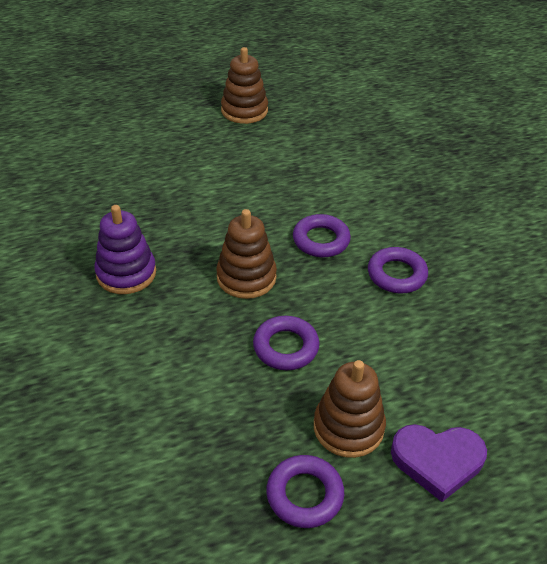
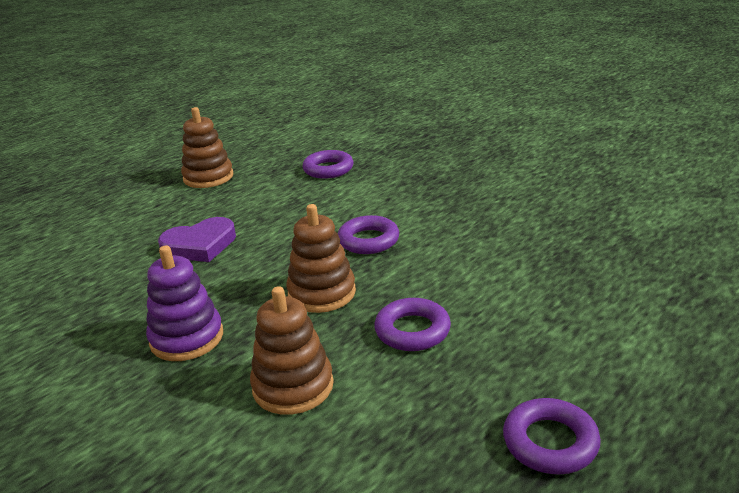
camera: 25 degrees left, 15 degrees down
(348, 427) = (534, 367): brown stacking toy -> brown stacking toy (293, 386)
(396, 274) = (460, 239): purple ring -> purple ring (328, 169)
(437, 461) = (637, 356): purple heart -> purple heart (200, 245)

